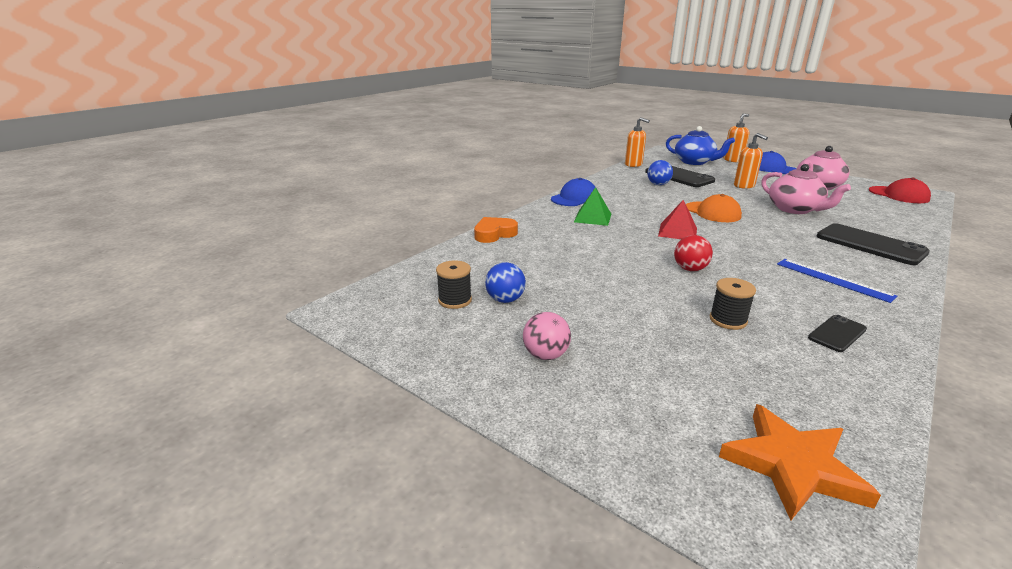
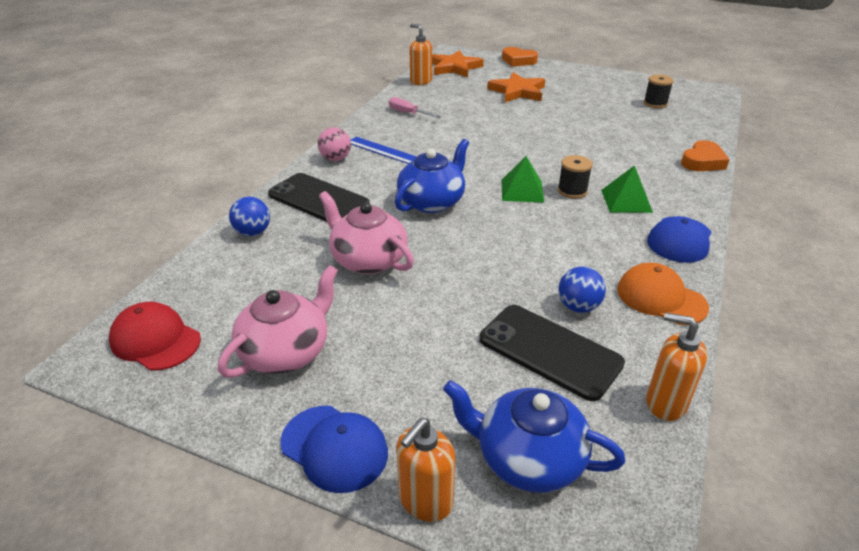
camera: 165 degrees right, 10 degrees up
(505, 300) = (624, 108): blue ball -> blue ball (253, 232)
(545, 355) = (573, 86): pink ball -> pink ball (335, 159)
(623, 468) = (518, 61): none -> orange heart
(651, 355) = (517, 91): none -> orange star
(677, 232) = (522, 190): red pyramid -> green pyramid
(690, 269) = (503, 146): red ball -> none
(712, 212) = (484, 234): orange cap -> orange cap (661, 298)
(728, 320) = (475, 113): black spool -> black spool (572, 191)
(744, 186) = (425, 329): orange soap dispenser -> orange soap dispenser (421, 81)
(759, 233) = (432, 202): none -> blue teapot
(837, 333) = (408, 113): black phone -> pink screwdriver

